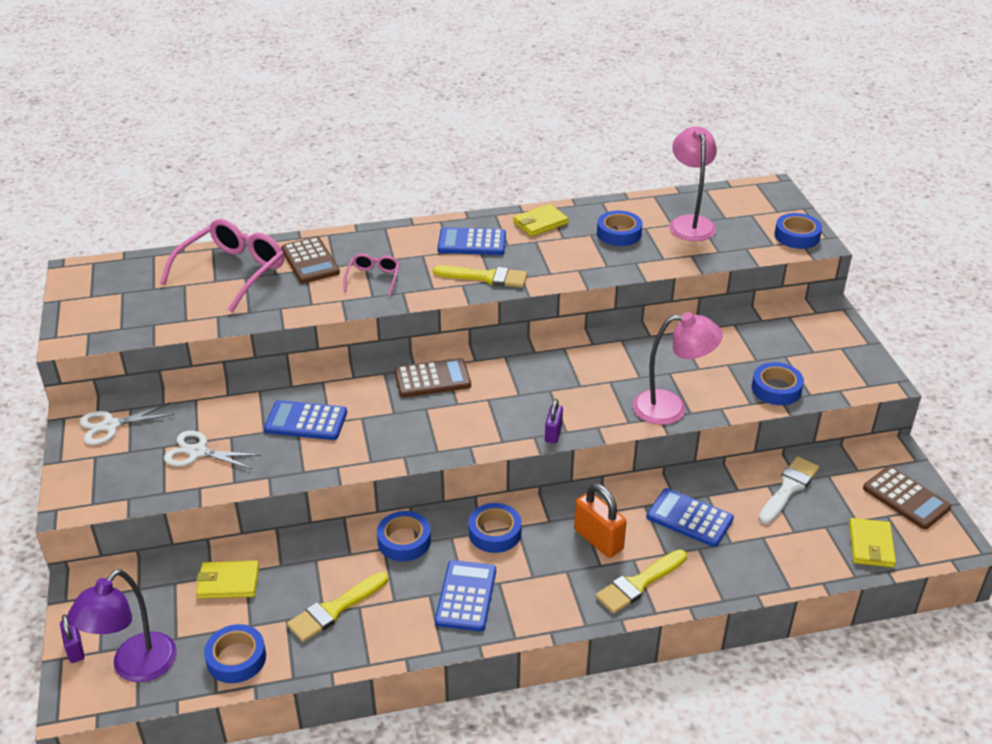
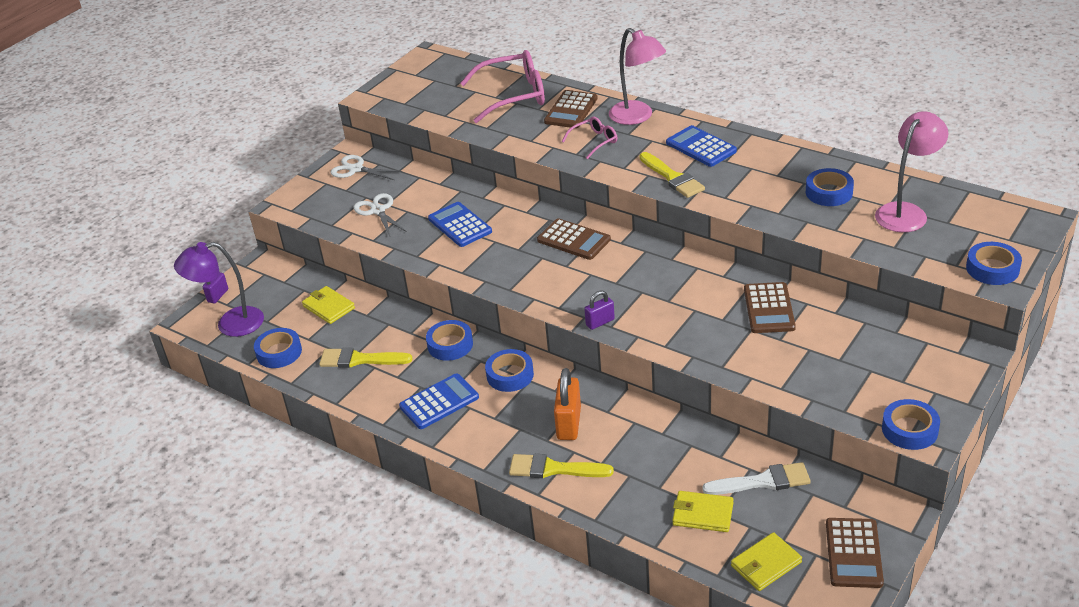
camera: 50 degrees right, 0 degrees up
(540, 223) = (776, 155): yellow wallet -> yellow wallet (702, 514)
(659, 350) = (768, 308): none -> brown calculator
(671, 408) = (711, 355): pink lamp -> pink lamp (637, 117)
(689, 518) = (653, 451): blue calculator -> none
(776, 389) = (820, 390): blue tape -> blue tape (909, 429)

